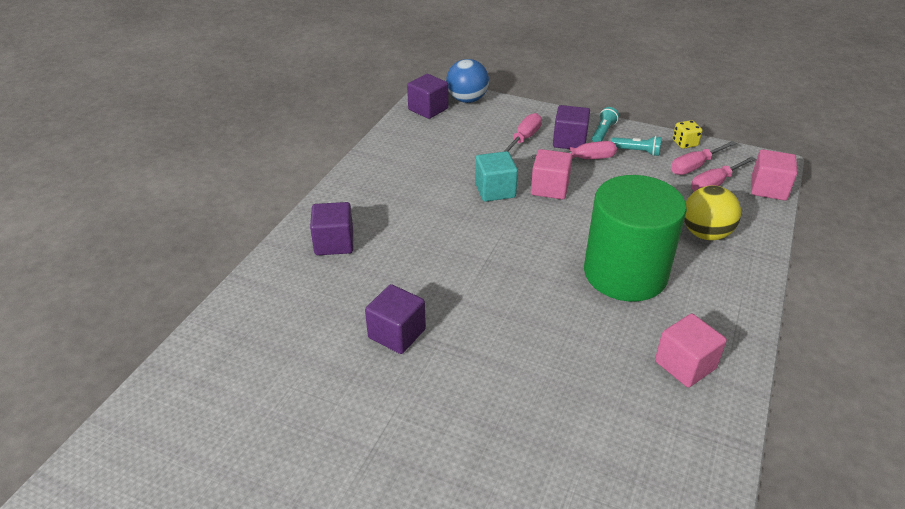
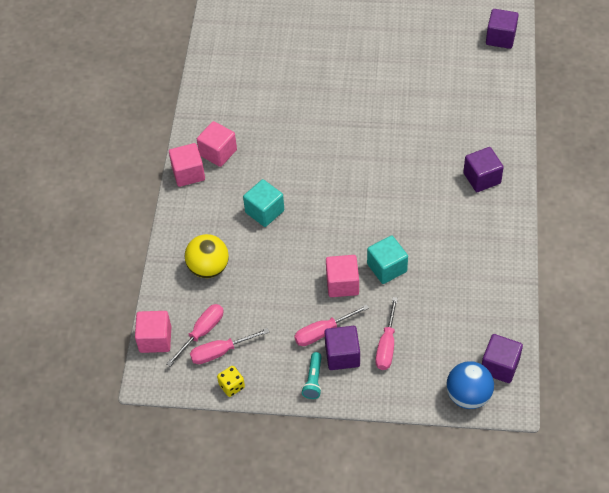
camera: 165 degrees right, 15 degrees up
(397, 333) = (398, 124): purple cube -> purple cube (500, 38)
(625, 273) = (264, 211): green cylinder -> turquoise cube
(637, 152) = (276, 358): turquoise flashlight -> none
(695, 166) = (220, 352): pink screwdriver -> pink screwdriver turned 150 degrees counterclockwise
(733, 347) = (188, 173): none -> pink cube

